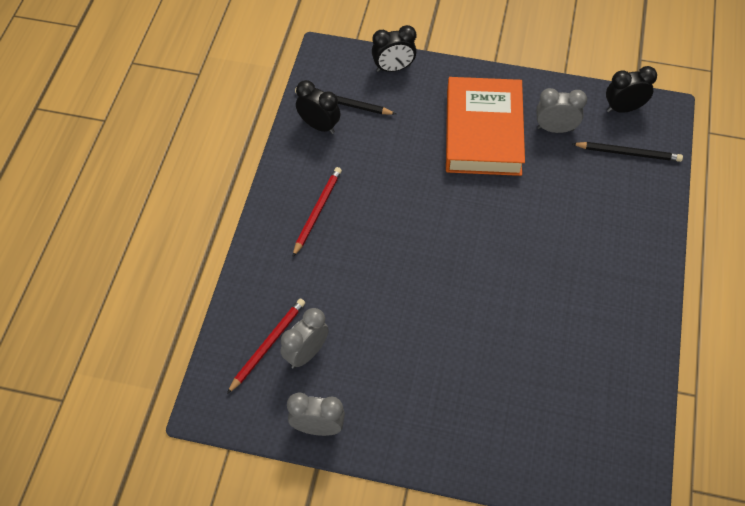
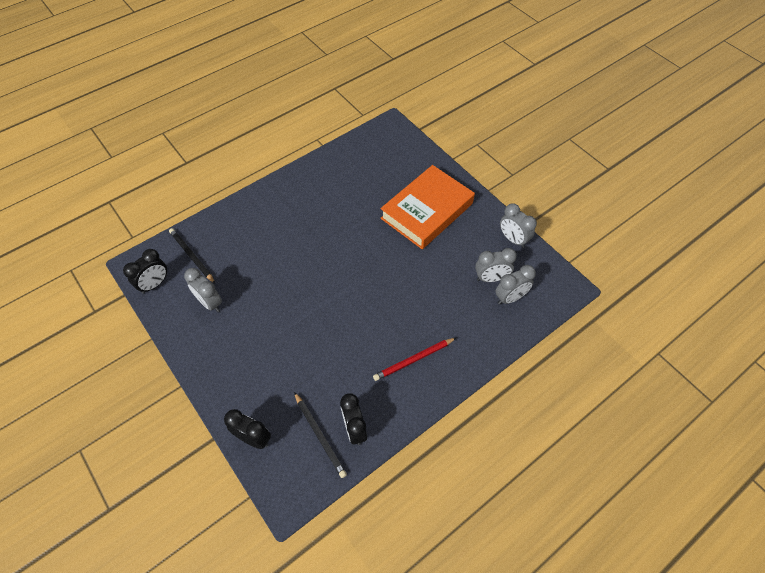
camera: 140 degrees left, 0 degrees up
(267, 345) = (510, 298): red pencil -> grey clock
(483, 132) = (253, 335): orange book -> orange book (427, 211)
(623, 108) = (154, 284): black clock -> black clock turned 75 degrees counterclockwise

